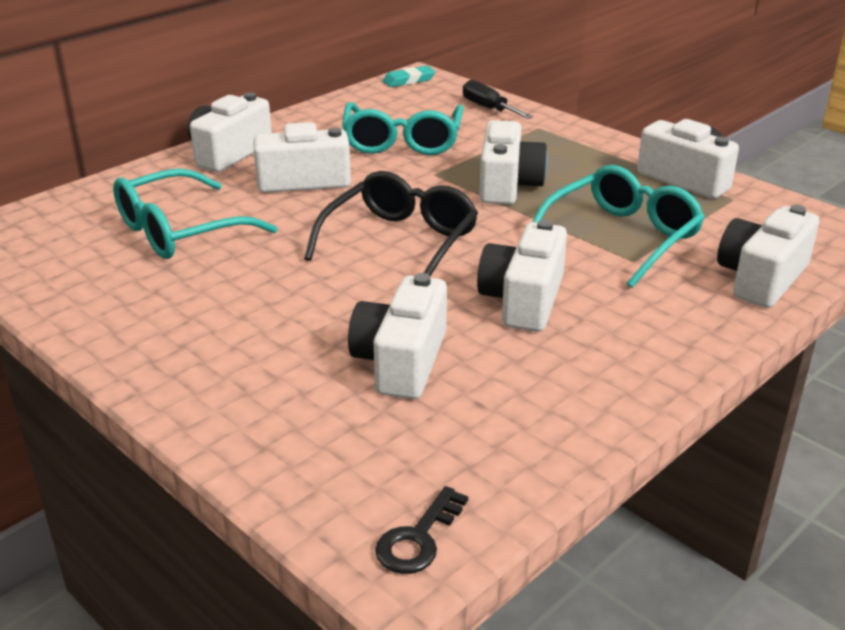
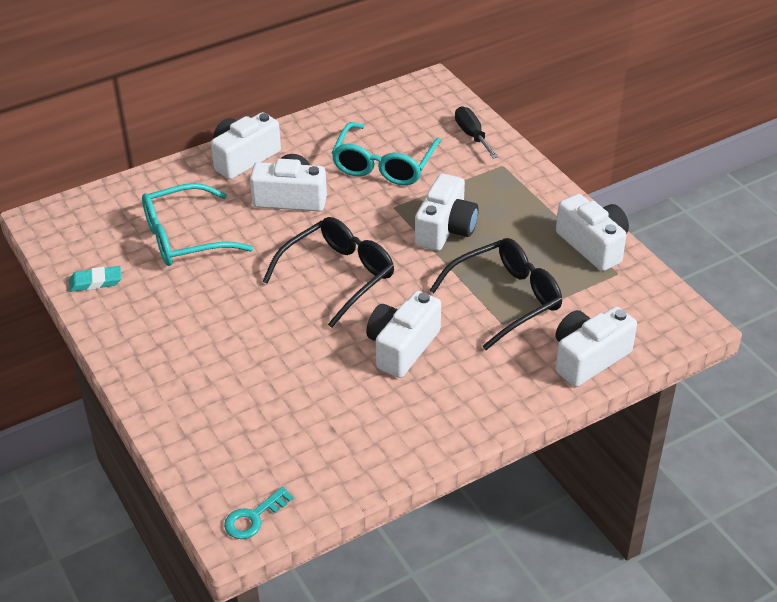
camera: 15 degrees right, 10 degrees up
(401, 361) = (295, 385): white camera -> none
(409, 80) = (420, 88): turquoise eraser -> turquoise eraser (96, 282)
(418, 539) = (253, 518): black key -> turquoise key
(621, 237) = (505, 299): turquoise glasses -> black glasses

